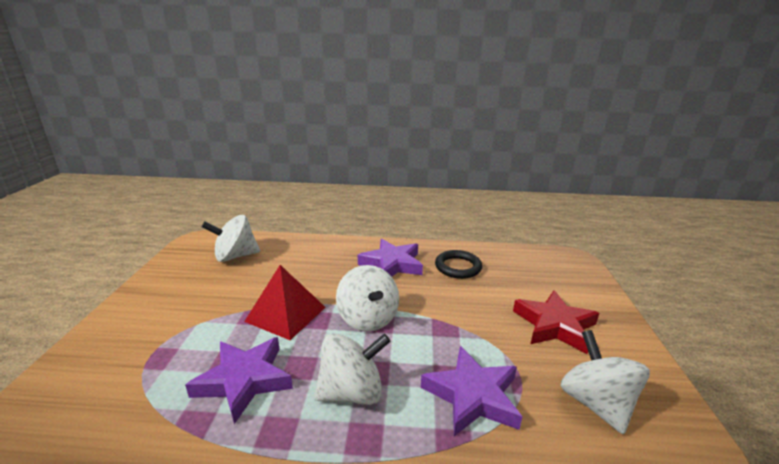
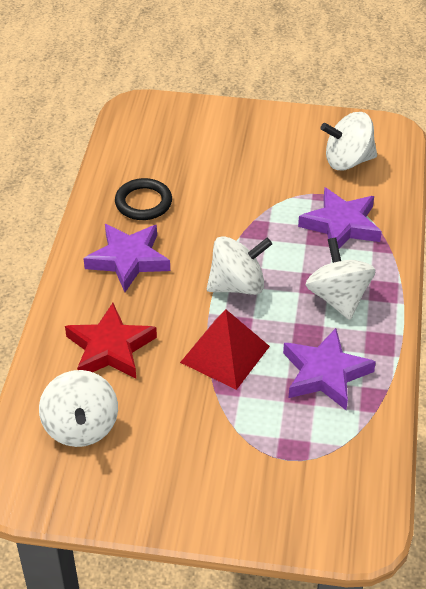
camera: 85 degrees left, 20 degrees up
(554, 326) = (256, 155): red star -> red star (110, 348)

